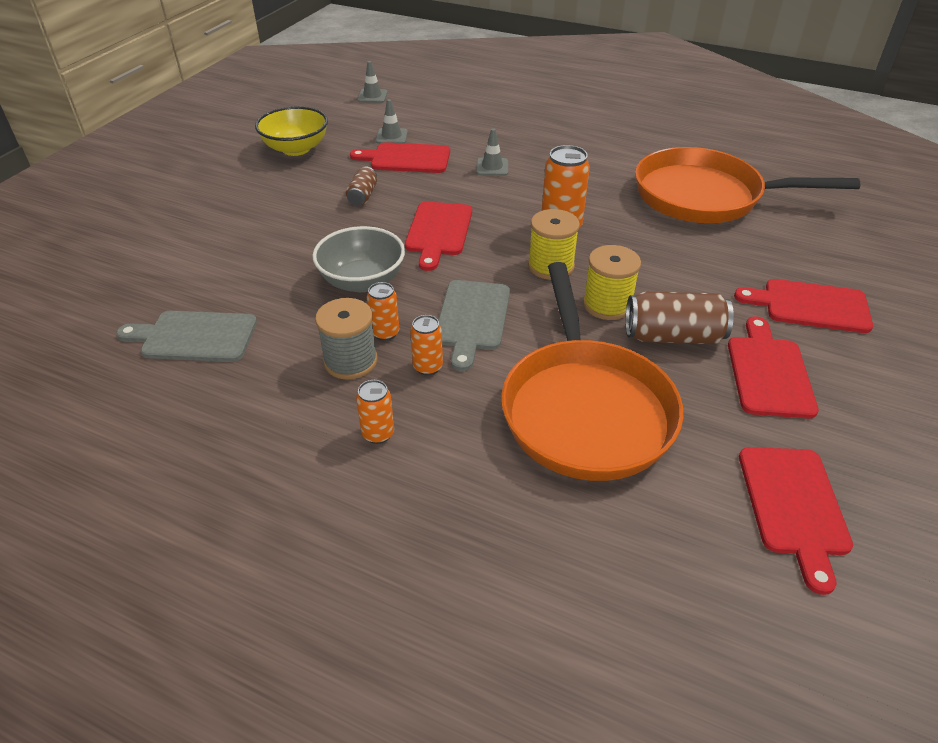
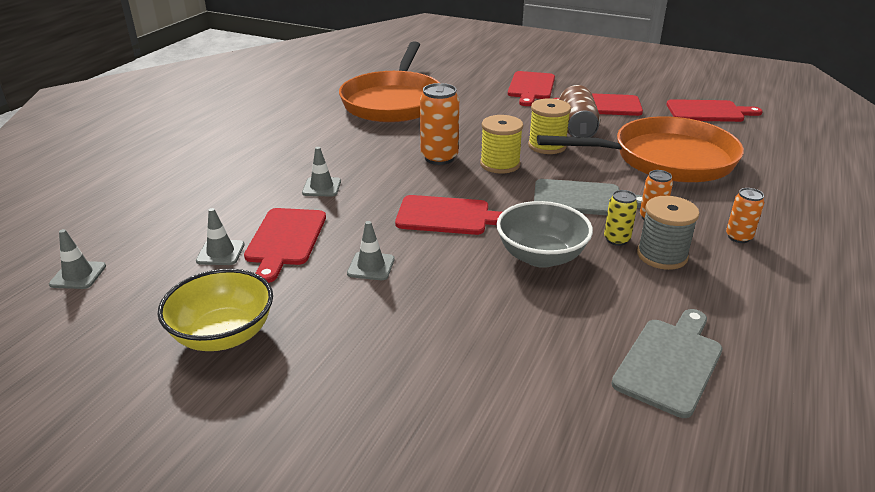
camera: 90 degrees left, 10 degrees down
(194, 336) = (670, 363): grey cutting board -> grey cutting board turned 150 degrees counterclockwise
(363, 196) = (371, 266): brown can -> grey traffic cone
(385, 333) = (616, 239): orange can -> yellow can

